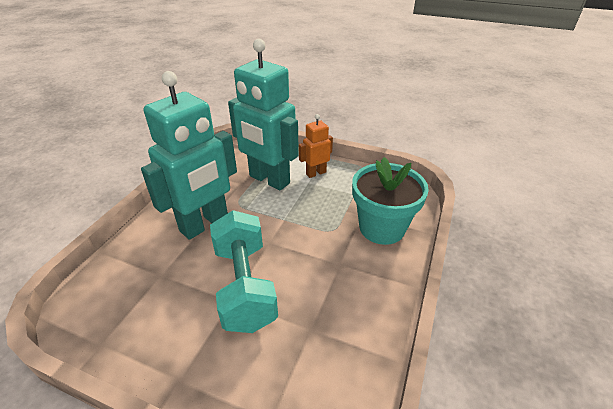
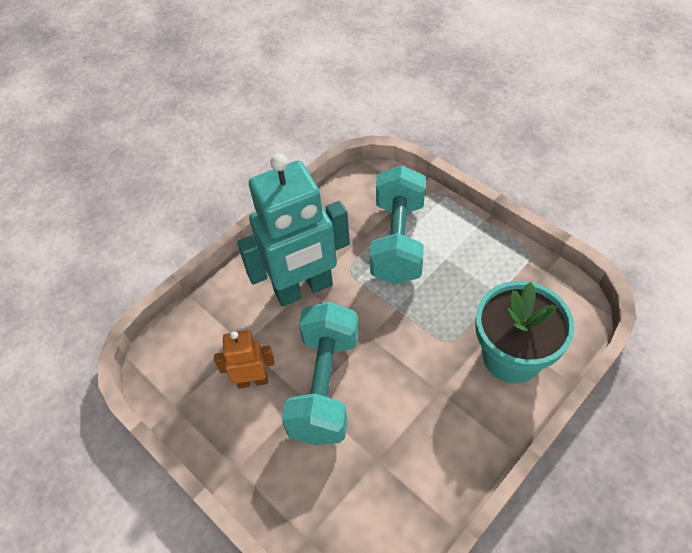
camera: 25 degrees right, 15 degrees up
(269, 180) = (398, 241): turquoise robot -> turquoise dumbbell
(316, 173) = (462, 245): orange robot -> orange robot (252, 380)

